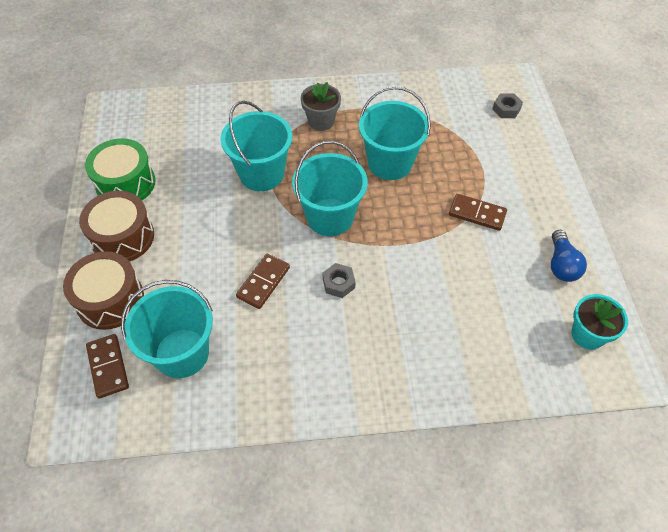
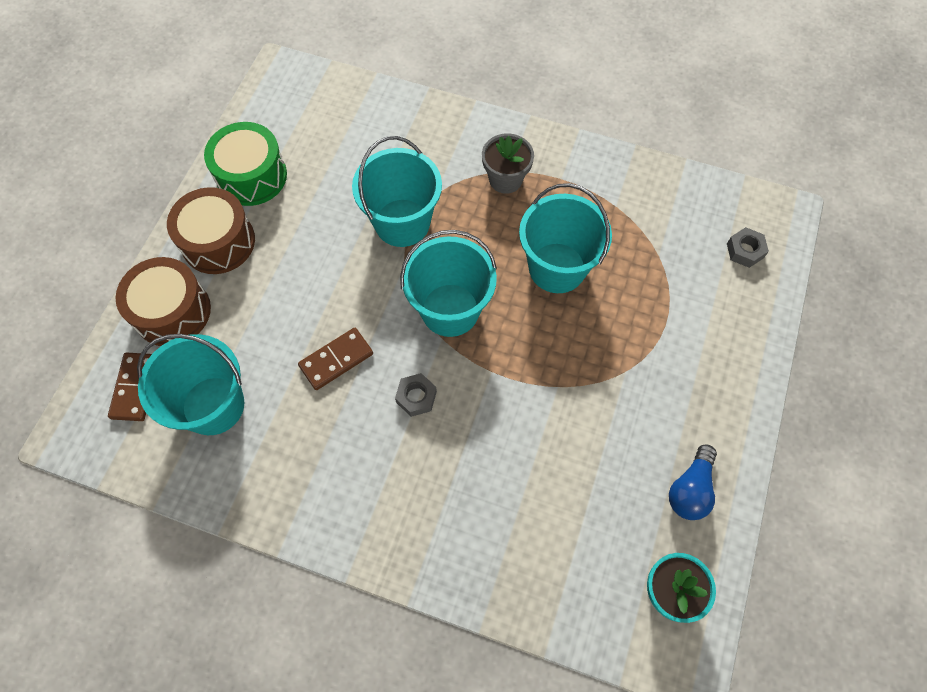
camera: 25 degrees right, 10 degrees up
(477, 214) = (624, 378): brown domino -> none

